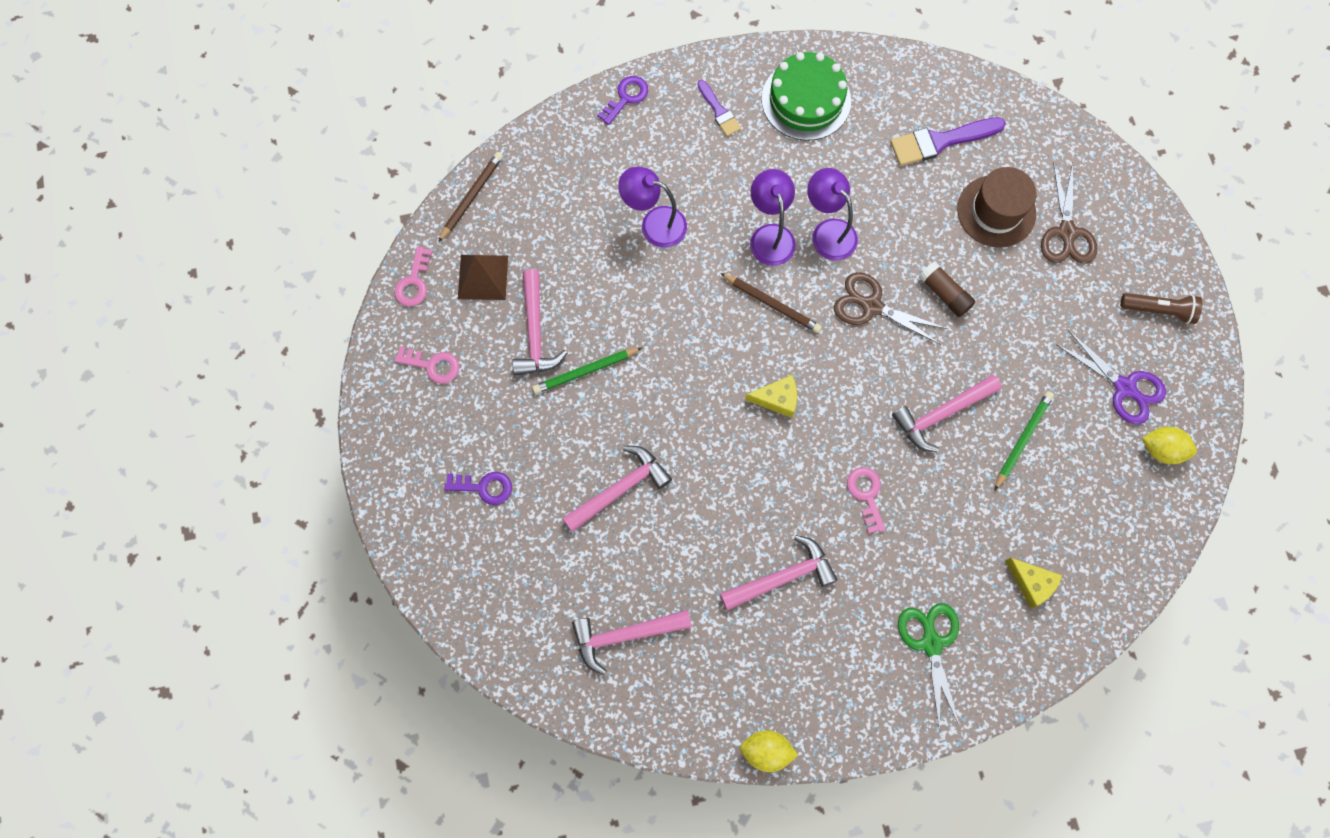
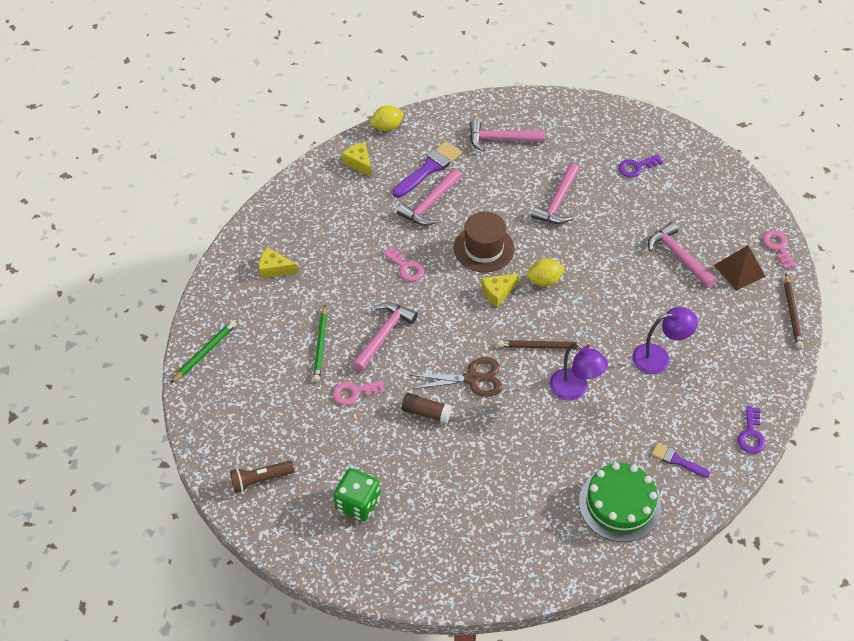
camera: 150 degrees right, 20 degrees down
(433, 365) = (722, 210): pink key -> pink key (354, 392)
(585, 371) = (629, 250): green pencil -> green pencil (205, 352)
(625, 635) = (501, 139): pink hammer -> pink hammer turned 135 degrees counterclockwise
(828, 232) = (535, 413): purple lamp -> none
(839, 703) = (359, 163): none -> yellow cheese
(931, 642) = (321, 212): green scissors -> none
(940, 141) = (495, 526): purple brush -> purple brush (429, 168)
(996, 211) = (421, 492): brown hat -> brown hat (484, 248)
(1067, 233) = (358, 503): brown scissors -> green dice
(1125, 388) = (263, 412): purple scissors -> none
(1161, 449) = (220, 385): yellow lemon -> yellow lemon (544, 280)

